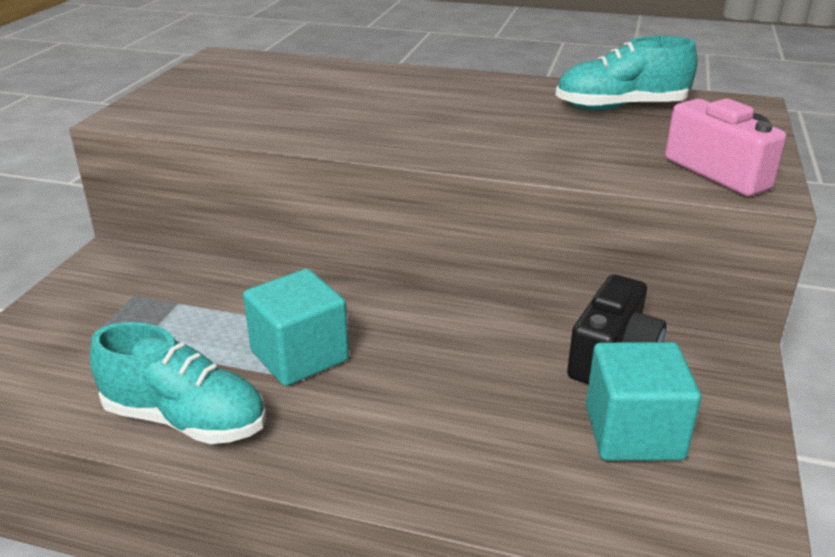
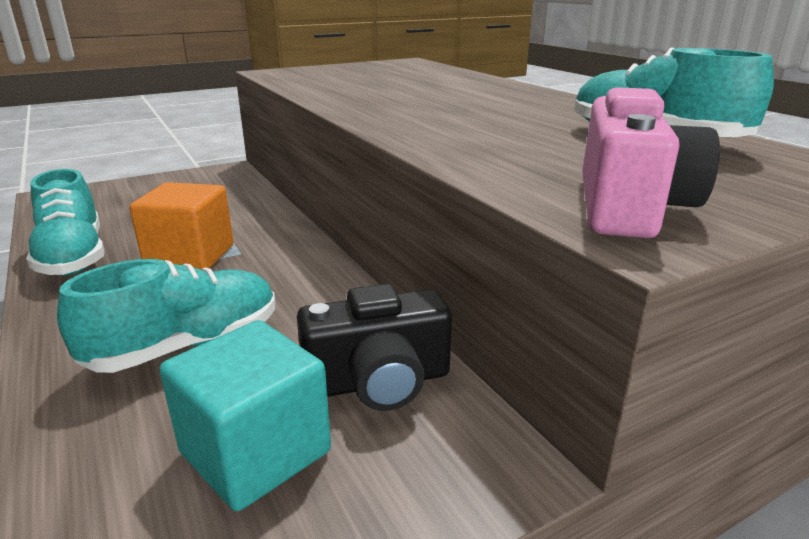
camera: 45 degrees right, 5 degrees down
(299, 356) = (190, 256): turquoise cube -> orange cube
(465, 413) = (186, 346): none -> turquoise shoe

